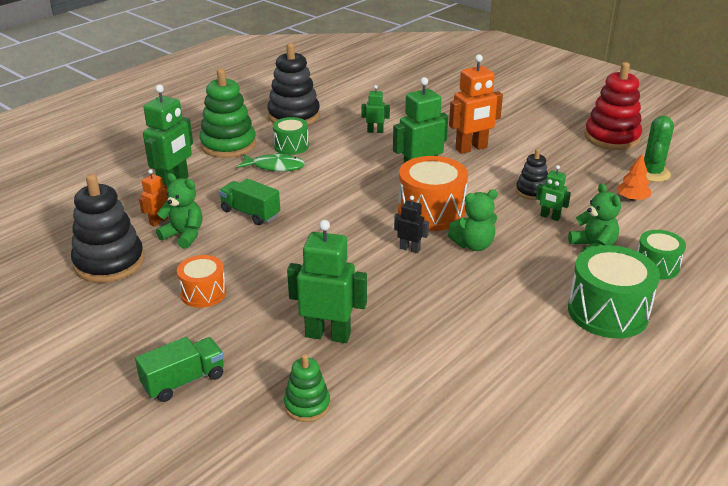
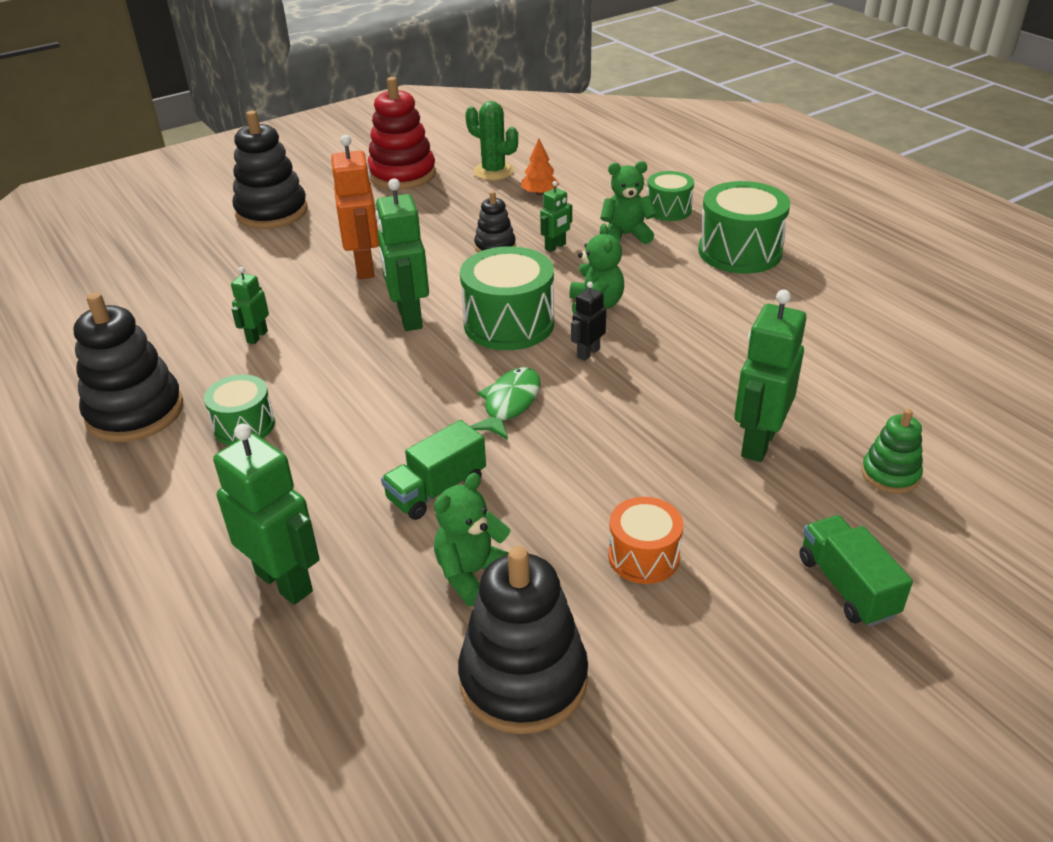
camera: 75 degrees left, 5 degrees up
(158, 221) = (411, 607): orange robot -> none
(228, 145) = (185, 500): green stacking toy -> none
(275, 166) = (302, 450): green fish -> green fish (510, 403)
(431, 212) = (509, 324): orange drum -> green drum
(520, 104) = (272, 212): none -> black stacking toy

